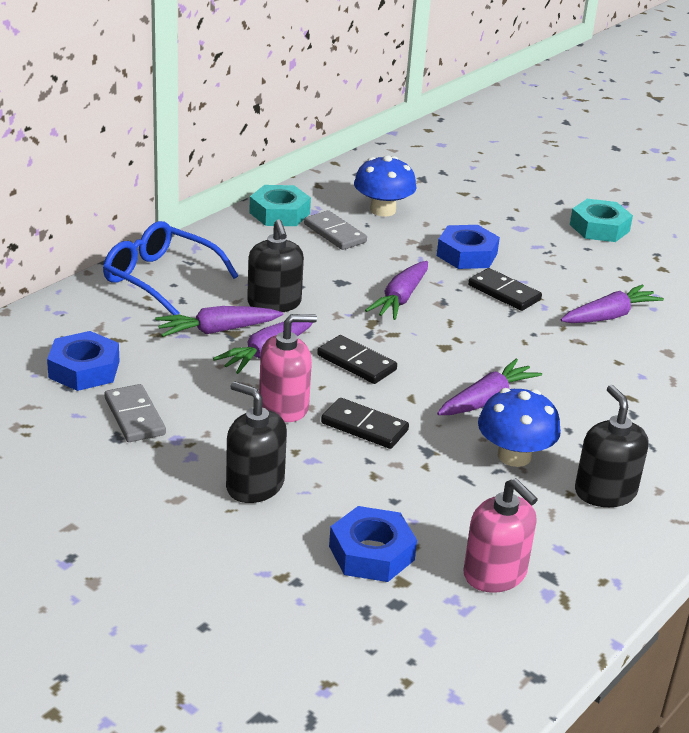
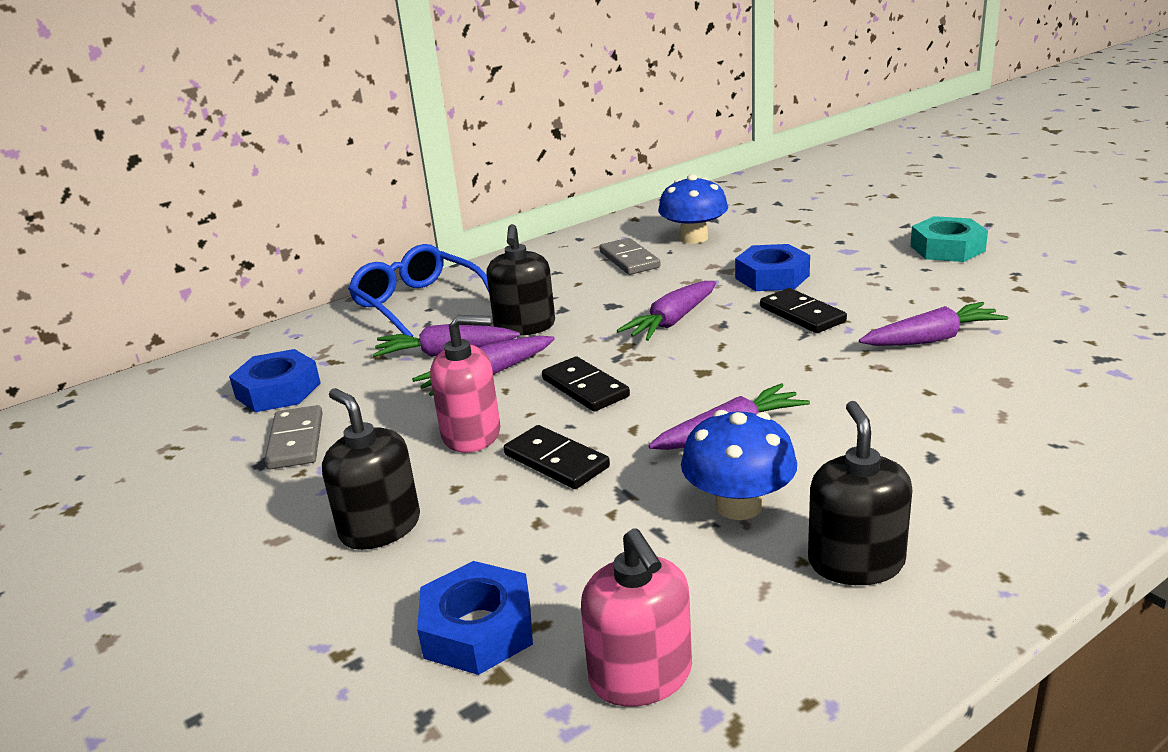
camera: 20 degrees right, 5 degrees down
(279, 213) = (579, 243): turquoise nut -> none

